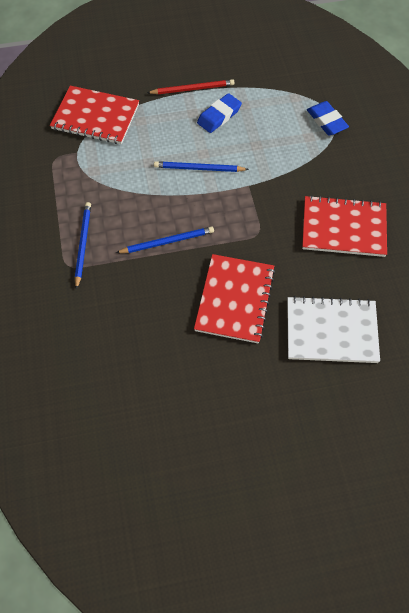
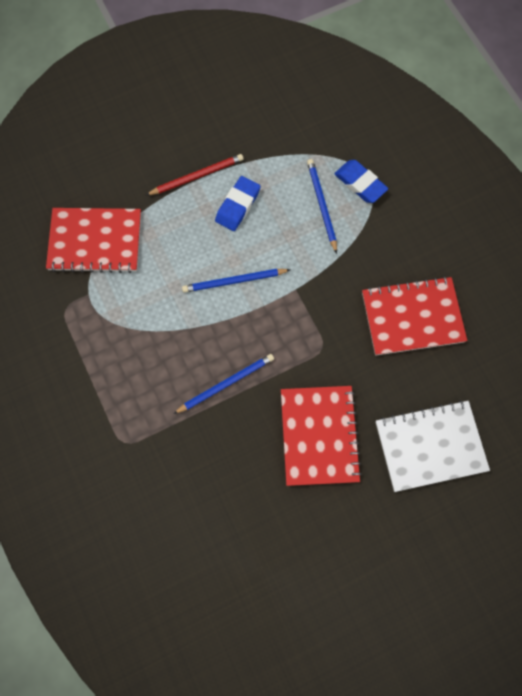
camera: 15 degrees left, 10 degrees up
(83, 244) = (132, 411): blue pencil -> blue pencil (321, 205)

